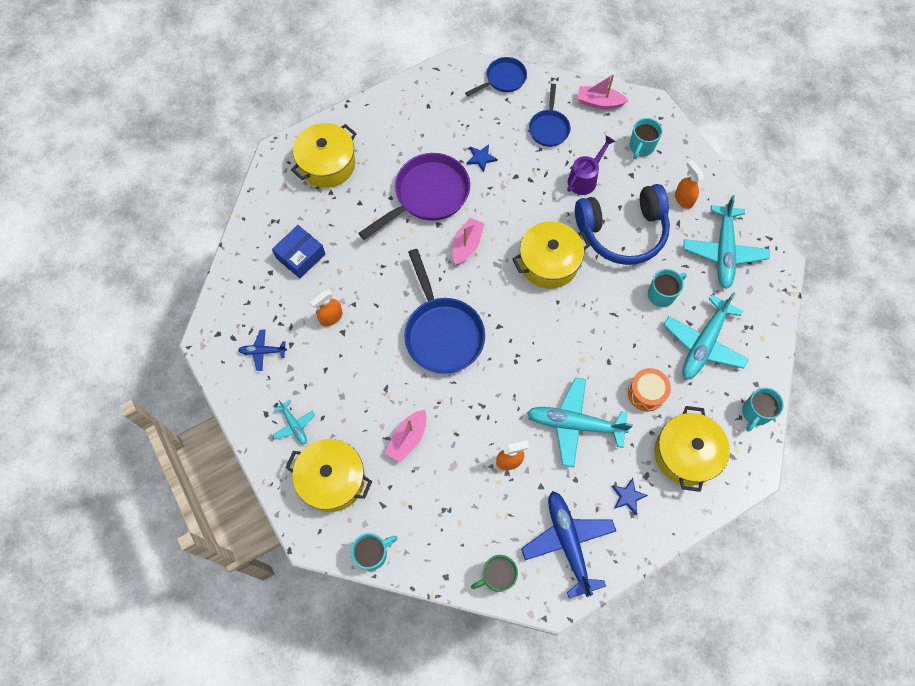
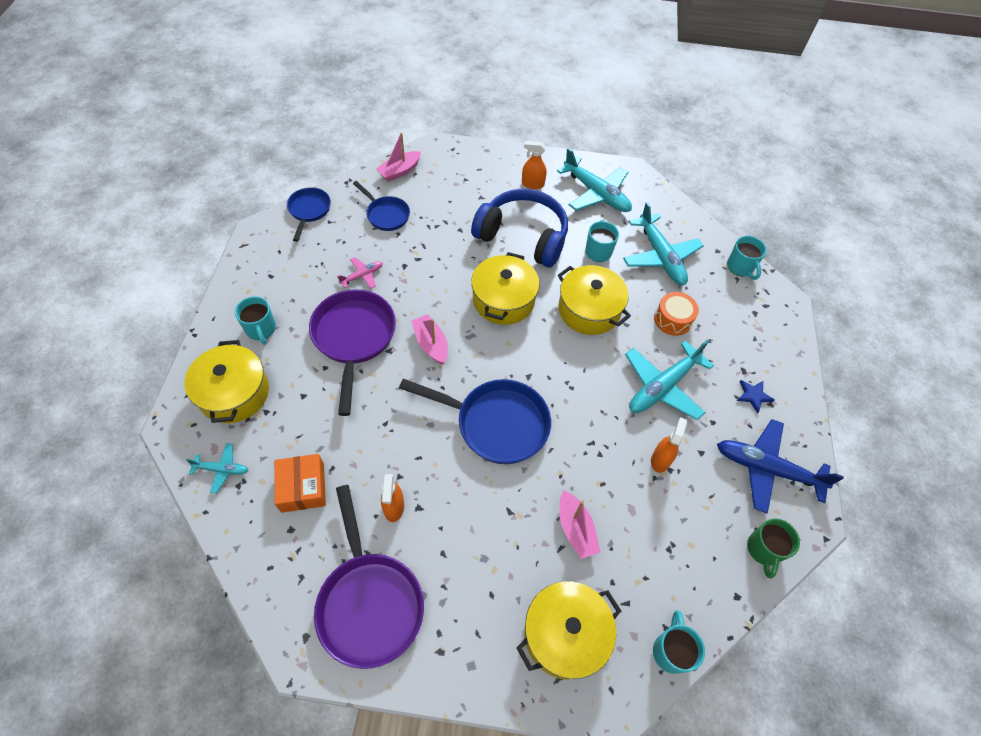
camera: 55 degrees left, 10 degrees down
(263, 351) = (369, 602): blue plane -> purple pan
(294, 425) = (476, 630): turquoise plane -> turquoise plane (221, 469)
(300, 256) = (303, 487): blue box -> orange box
(481, 158) = (362, 276): blue star -> pink plane
(585, 178) = (454, 225): purple watering can -> none
(622, 231) = (523, 236): blue headphones -> blue headphones turned 90 degrees counterclockwise
(641, 147) = (464, 176): turquoise mug -> turquoise mug (261, 330)
(686, 454) = (743, 332): yellow pot -> yellow pot (589, 310)

